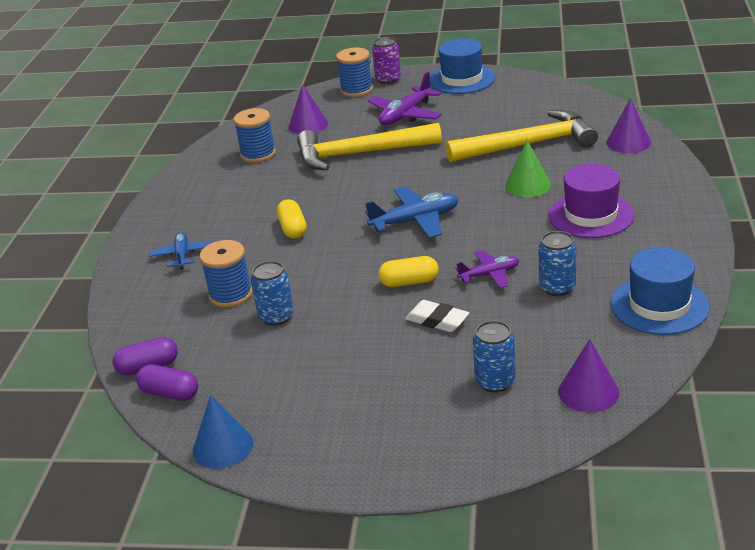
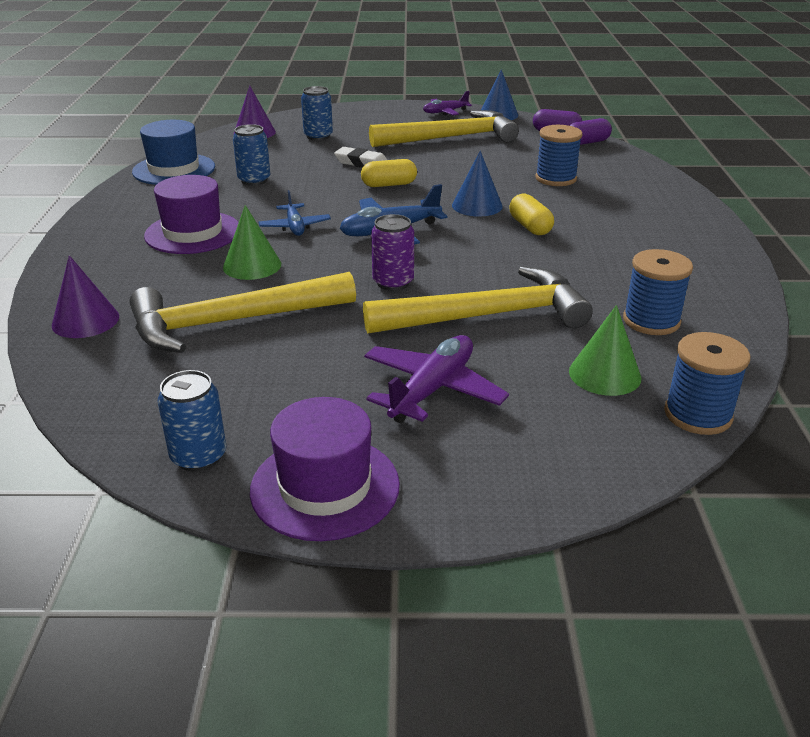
camera: 170 degrees right, 0 degrees up
(182, 255) = (636, 206): blue plane -> blue plane (295, 226)
(276, 317) = (502, 166): blue can -> blue can (198, 456)
(308, 125) = (604, 374): purple cone -> green cone
(316, 378) = (450, 138): none -> yellow hammer
(329, 253) = (477, 205): none -> blue cone
(356, 90) = (555, 465): blue spool -> blue spool (697, 415)
(388, 79) = (494, 497): purple can -> purple can (393, 282)
(461, 79) = (325, 487): blue hat -> purple hat
(489, 275) = (313, 189): purple plane -> purple plane (445, 112)

